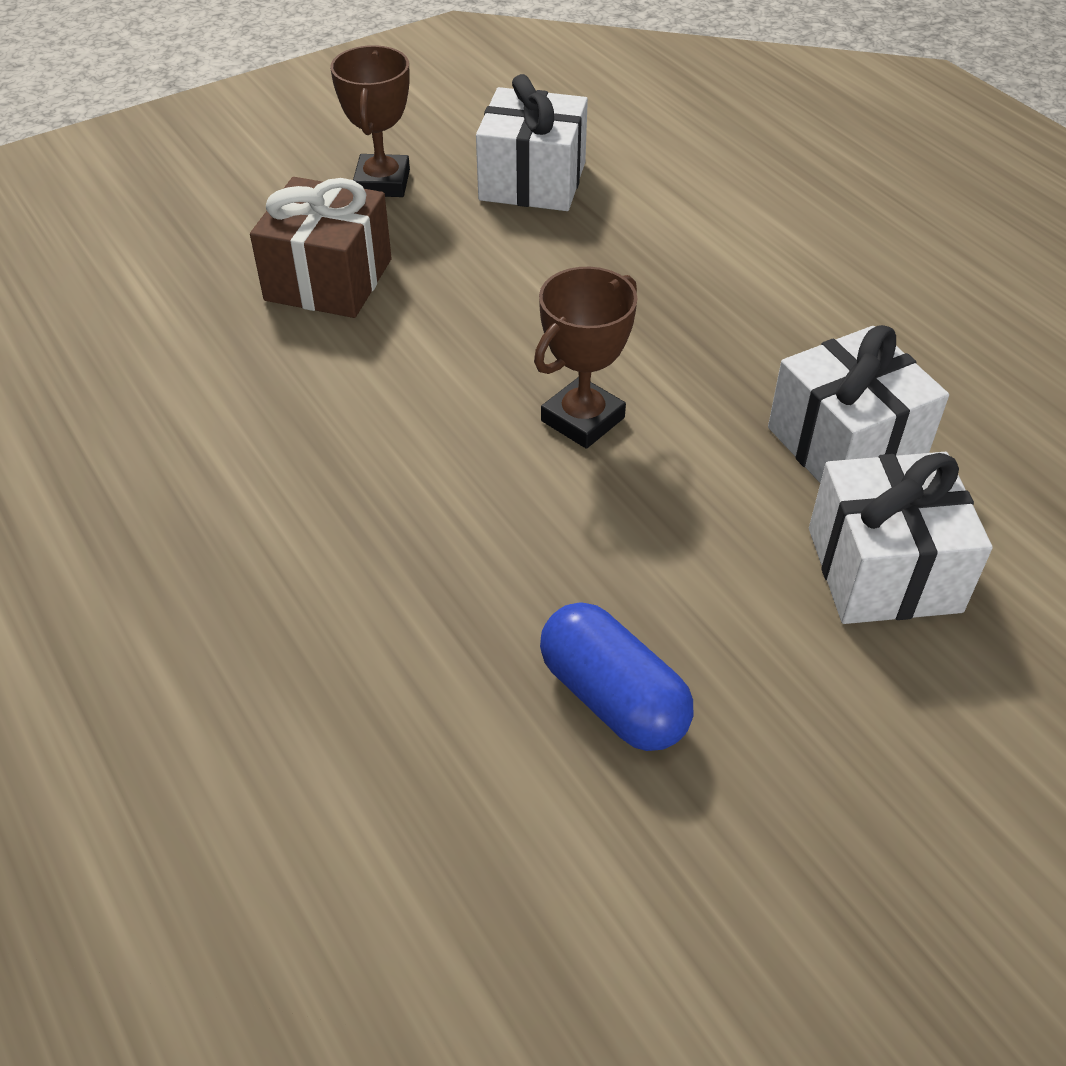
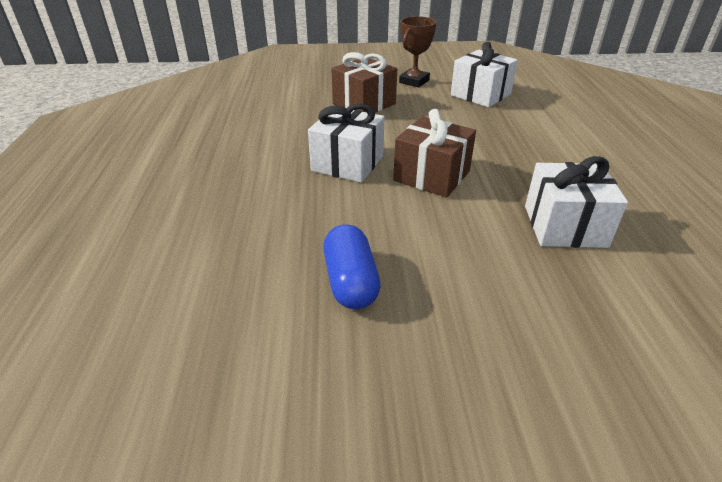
camera: 30 degrees right, 10 degrees down
(582, 419) = (431, 176): brown trophy -> brown gift
(883, 569) = (545, 285): white gift -> white gift (347, 163)

